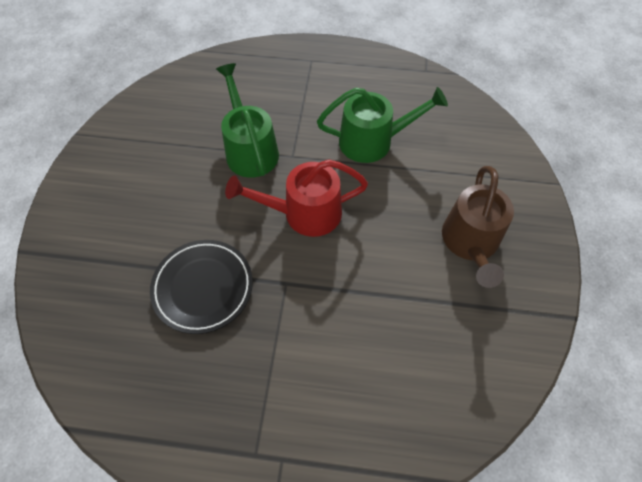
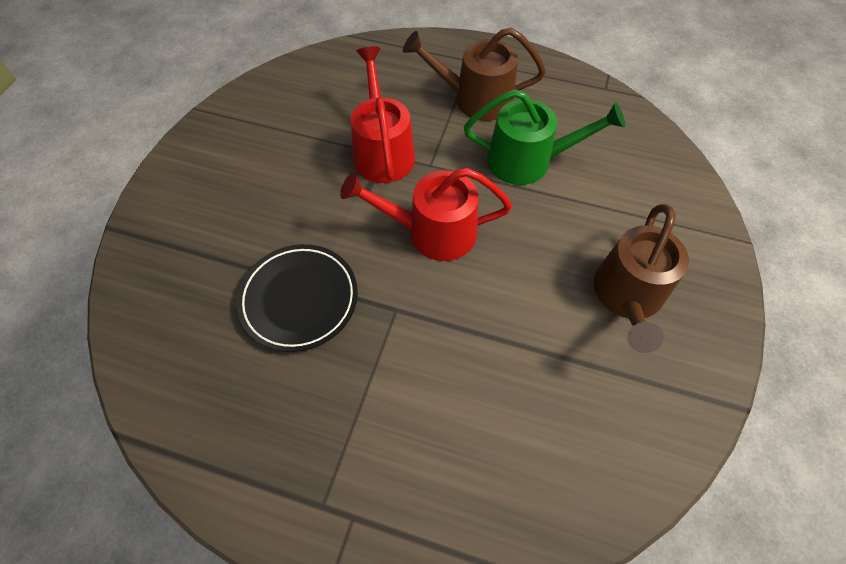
camera: 10 degrees right, 0 degrees up
(250, 150) = (382, 151): green watering can -> red watering can
(320, 94) = (475, 99): none -> brown watering can

